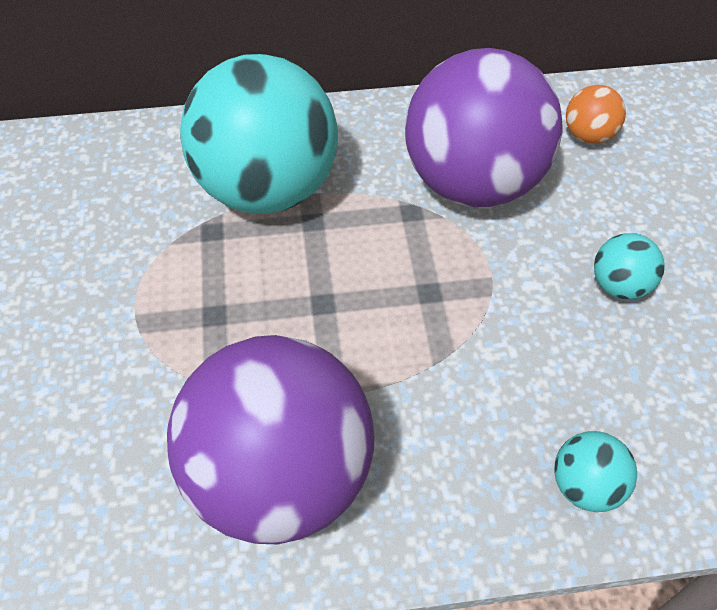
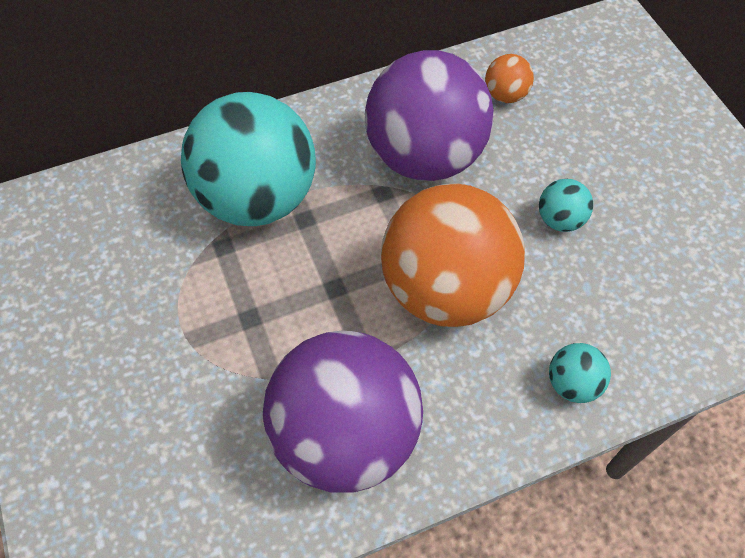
camera: 15 degrees left, 5 degrees up
(455, 334) = (446, 289): none -> orange ball

